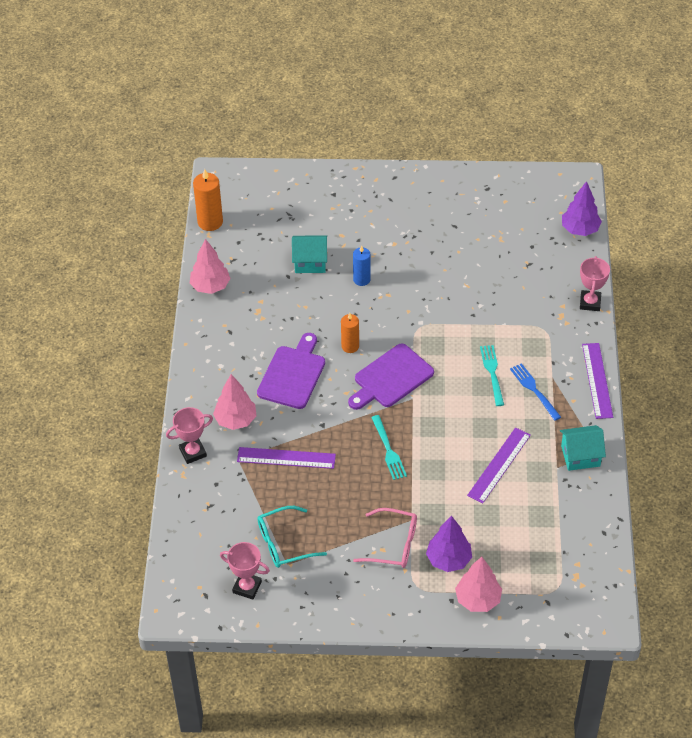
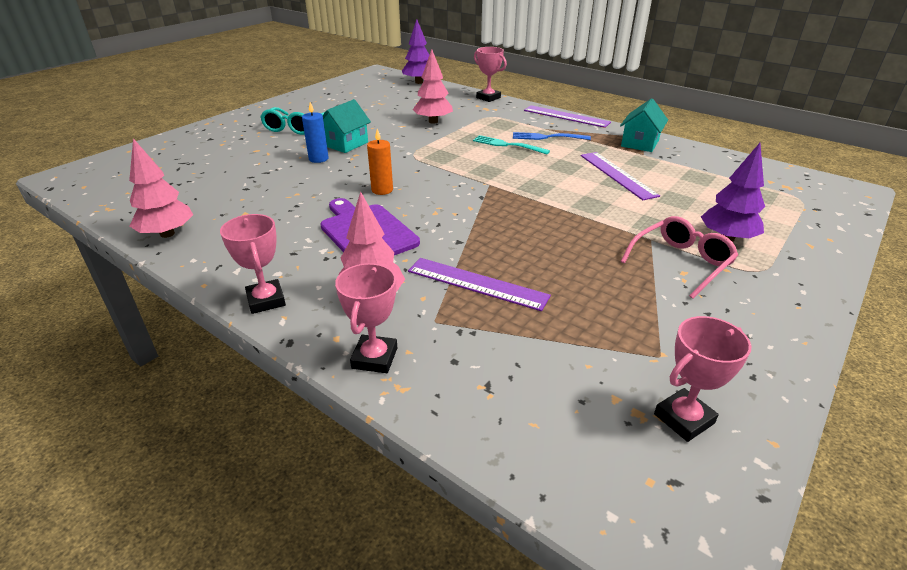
camera: 55 degrees left, 15 degrees down
(196, 379) = (266, 300): none -> pink trophy
(210, 222) = (97, 201): orange candle -> none
(284, 543) = (619, 342): turquoise glasses -> turquoise glasses (295, 127)
(286, 458) = (477, 283): purple ruler -> purple ruler turned 75 degrees clockwise
(310, 262) = (253, 173): turquoise house -> turquoise house (345, 144)
(388, 450) = (540, 218): turquoise fork -> none
(391, 378) = (450, 185): purple cutting board -> none
(477, 599) = (797, 242): pink tree -> pink tree (433, 121)

